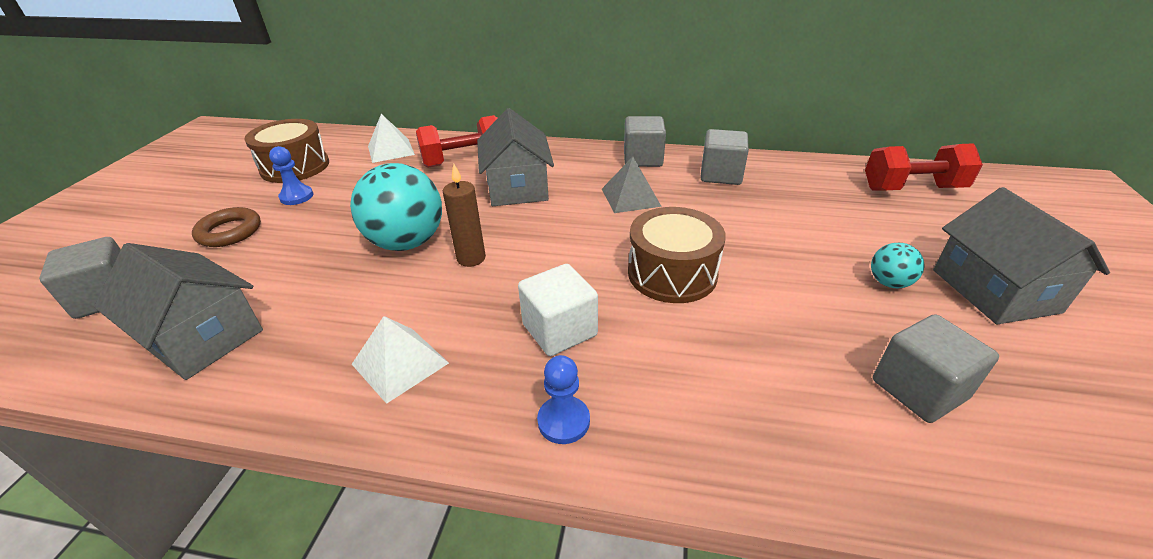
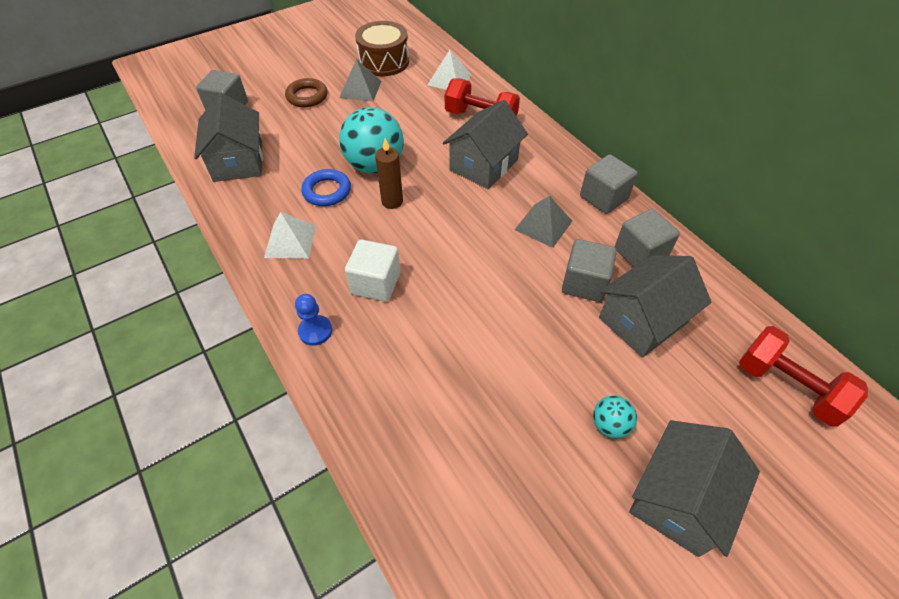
camera: 45 degrees right, 15 degrees up
(296, 197) = (360, 89): blue pawn -> grey pyramid
(380, 293) = (327, 191): none -> blue ring
(672, 273) = (482, 300): brown drum -> none
(790, 209) = (642, 320): none -> grey house
(918, 389) = (502, 486): grey cube -> grey cube (584, 283)

